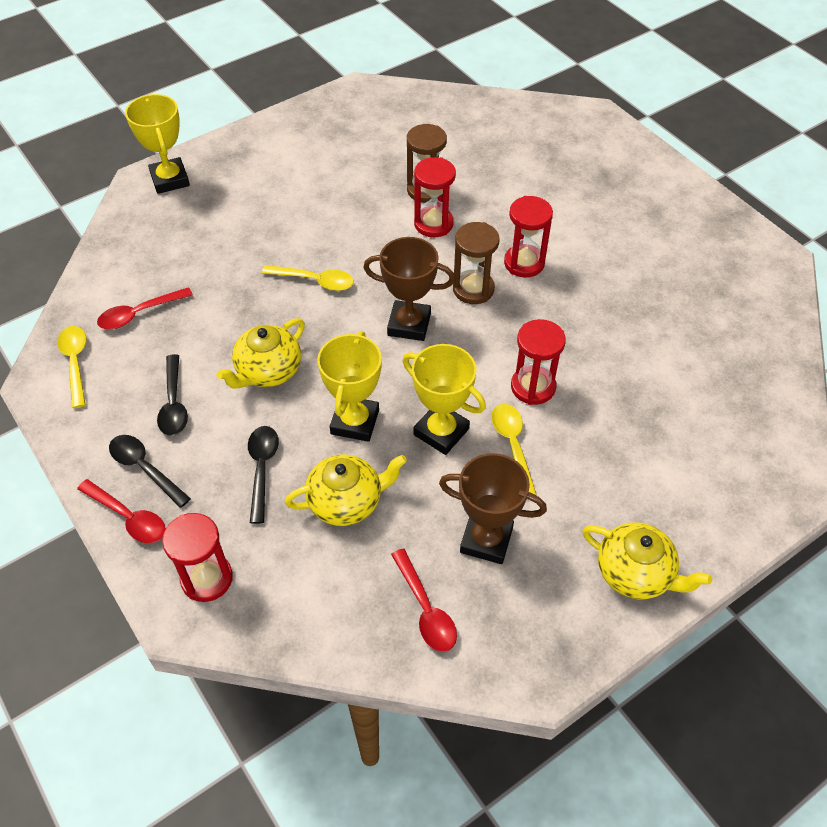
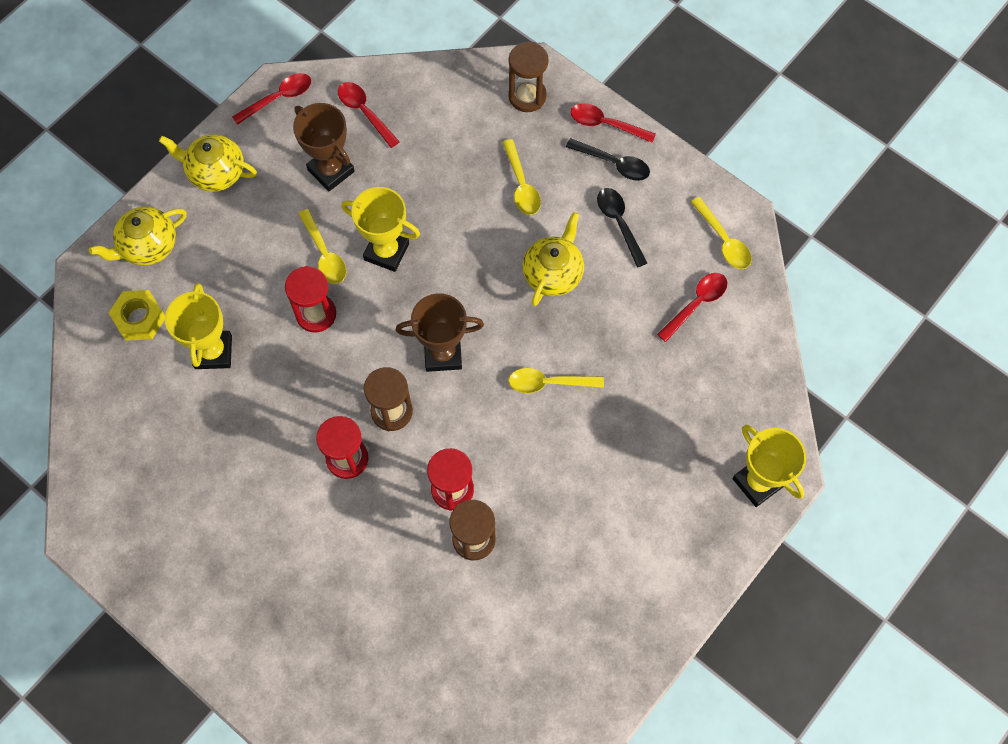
camera: 165 degrees right, 15 degrees up
(207, 578) = (527, 96): red hourglass -> brown hourglass
(262, 469) = (521, 185): black spoon -> yellow spoon
(346, 501) = (446, 175): yellow teapot -> yellow teapot (148, 246)
(355, 422) = (461, 243): yellow trophy -> yellow trophy (213, 352)
(486, 540) = (331, 170): brown trophy -> brown trophy turned 45 degrees clockwise
(540, 660) = (278, 98): none -> red spoon
(730, 424) = (140, 319): none -> yellow nut

